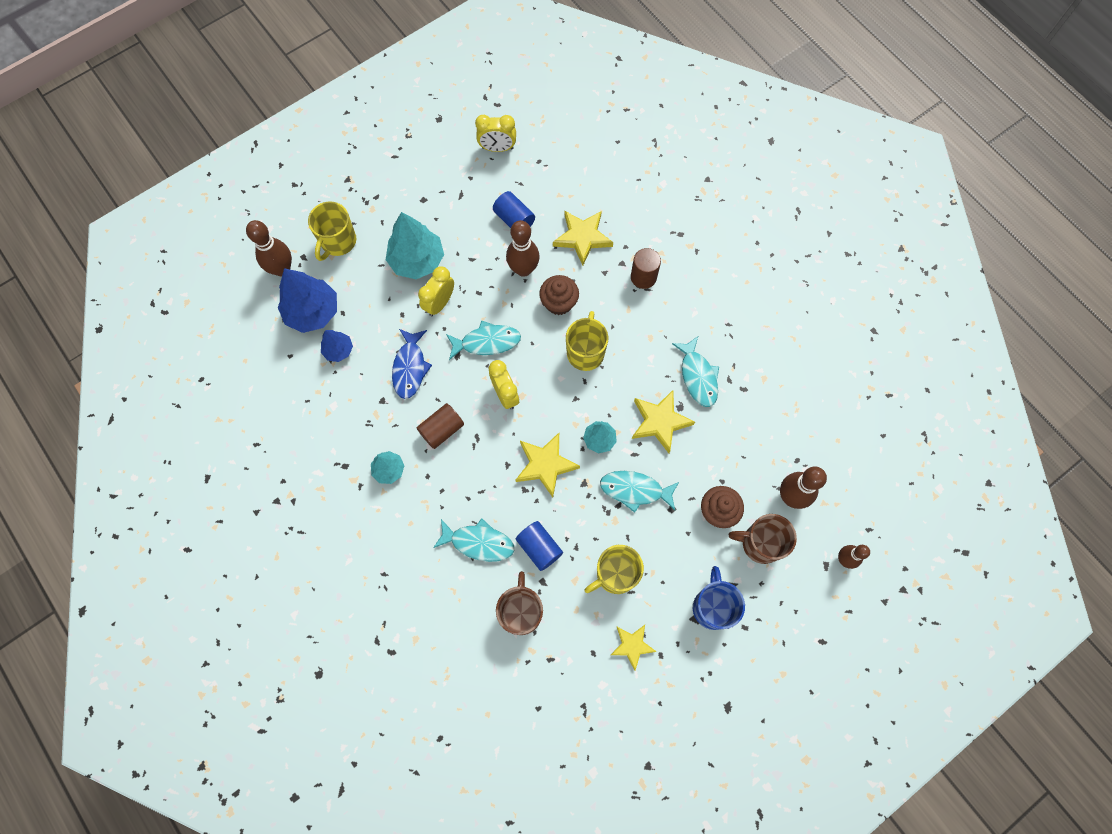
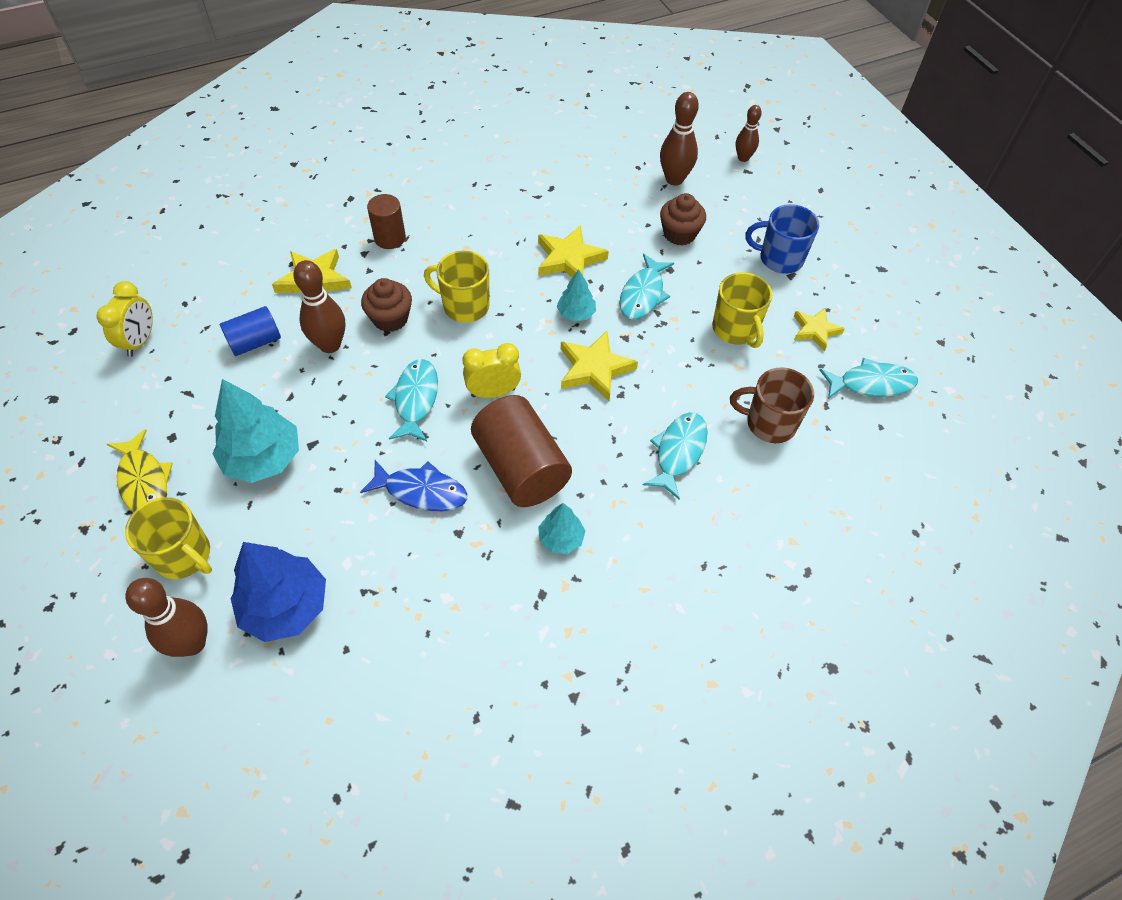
camera: 80 degrees left, 15 degrees down
(338, 350) = (362, 578): blue tree -> none
(386, 198) = (144, 481): none -> yellow fish
(439, 303) = (339, 442): yellow clock -> none
(442, 430) = (521, 468): brown cylinder -> brown cylinder, size x1.74
(539, 548) = (695, 392): blue cylinder -> none
(698, 376) = (526, 219): turquoise fish -> turquoise fish (871, 384)
(760, 543) = (719, 210): brown mug -> none

